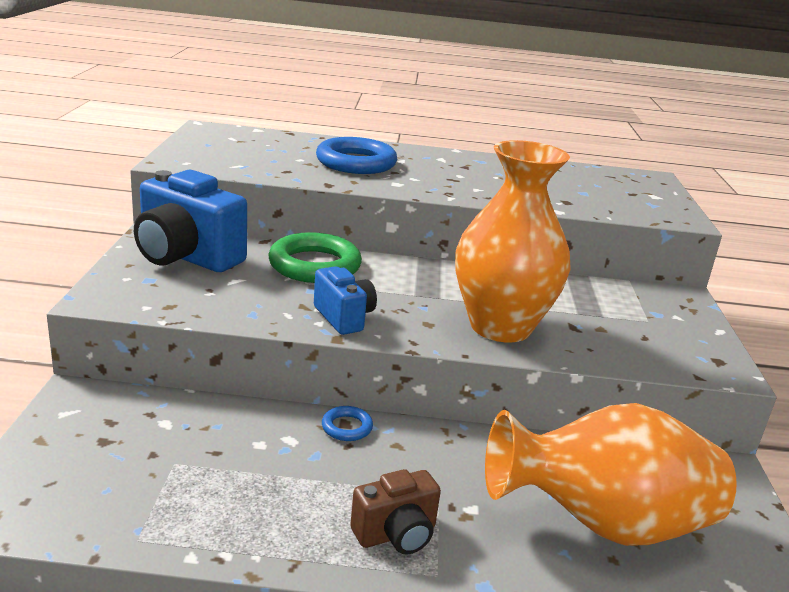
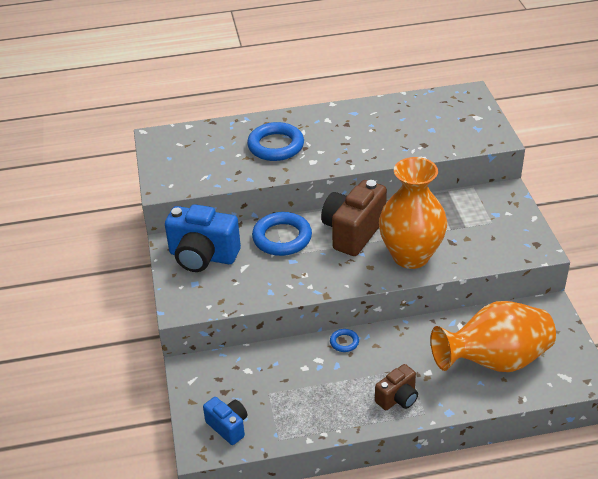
camera: 10 degrees left, 15 degrees up
(314, 265) = (282, 238): green ring -> blue ring
(344, 318) = (322, 278): blue camera -> blue camera (228, 427)
(423, 283) = (353, 232): none -> brown camera

